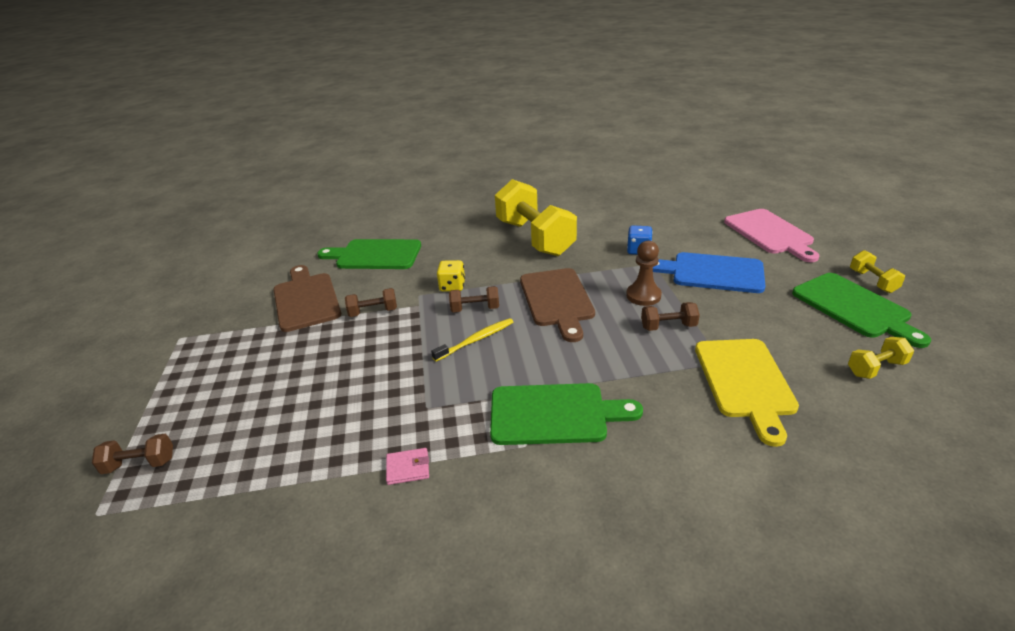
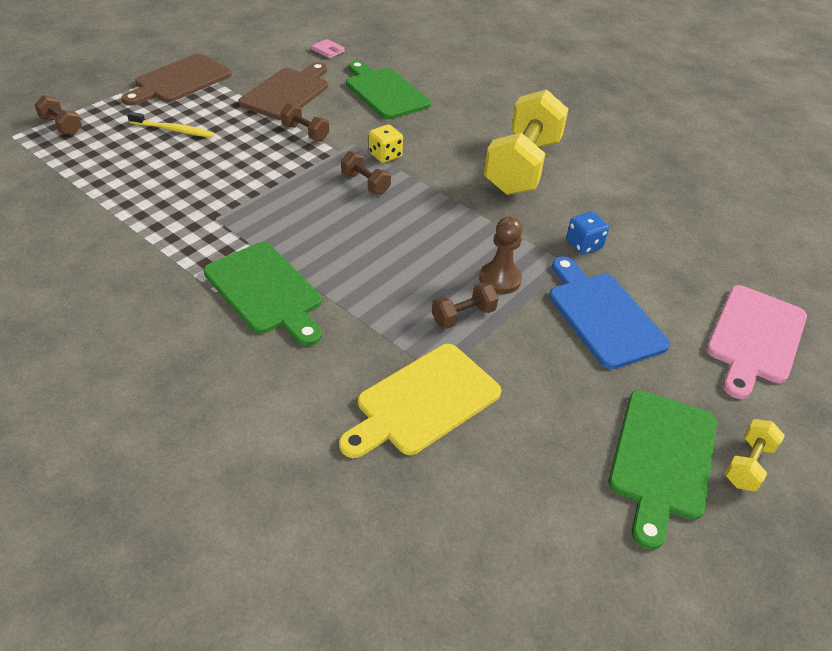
camera: 45 degrees right, 10 degrees up
(408, 468) = (144, 241): pink wallet -> pink wallet (328, 51)
(476, 340) = (322, 204): yellow toothbrush -> yellow toothbrush (173, 130)
(557, 300) = (430, 225): brown cutting board -> brown cutting board (180, 81)
(668, 326) = (463, 316): brown dumbbell -> brown dumbbell turned 75 degrees counterclockwise
(876, 368) = (549, 506): yellow dumbbell -> none

